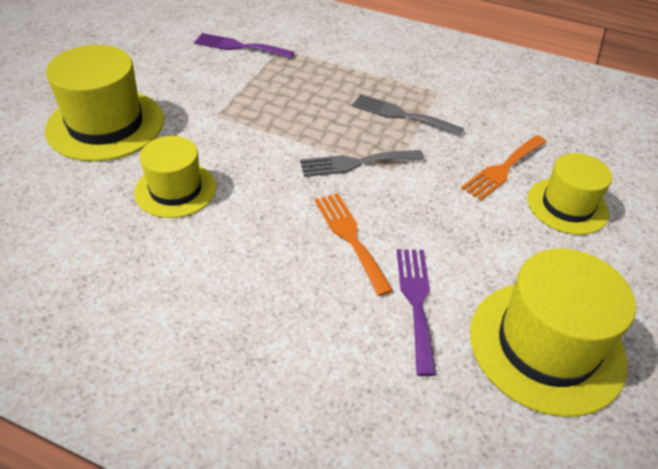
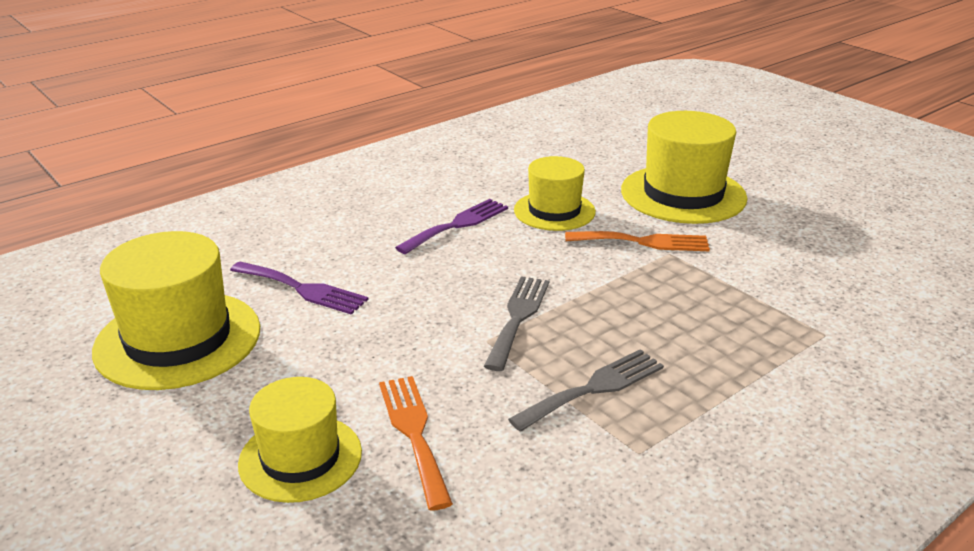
camera: 120 degrees right, 15 degrees down
(239, 46) = (838, 301): purple fork -> purple fork (457, 225)
(350, 237) = (410, 280): orange fork -> orange fork (644, 242)

